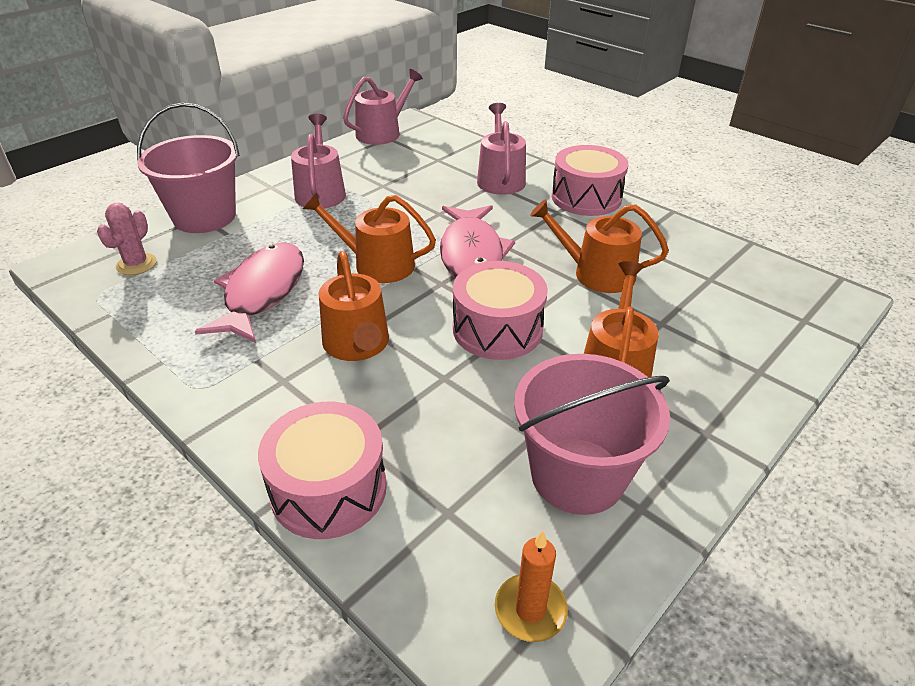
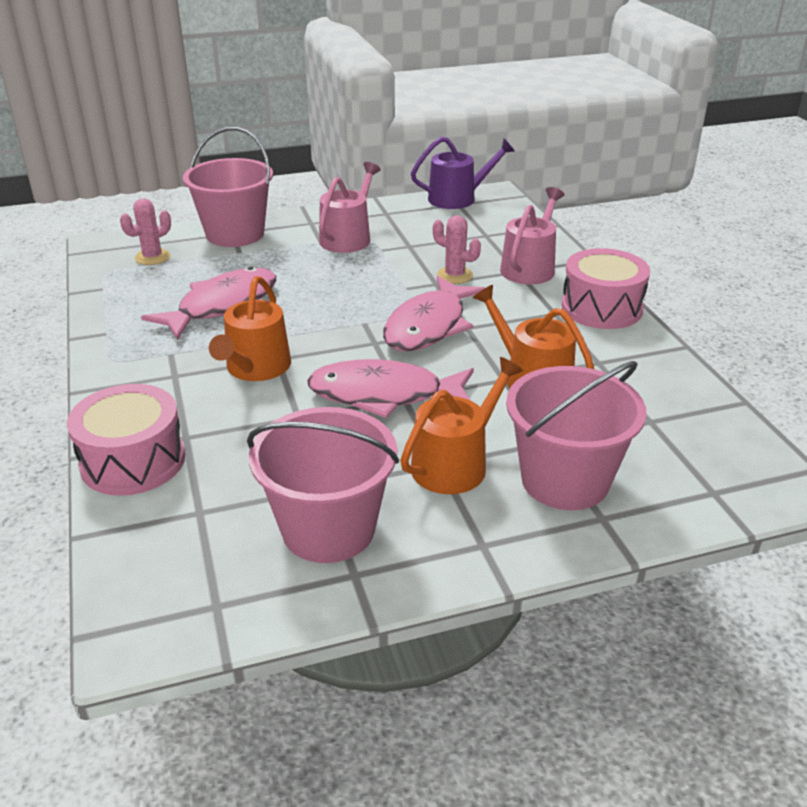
camera: 30 degrees right, 5 degrees down
(377, 264) = (335, 310): orange watering can -> none
(382, 133) = (458, 198): pink watering can -> purple watering can
(448, 202) = (455, 275): none -> pink cactus
(497, 329) = (384, 395): pink drum -> pink fish
(530, 610) = (190, 600): orange candle -> none
(705, 351) = (565, 480): none -> pink bucket

